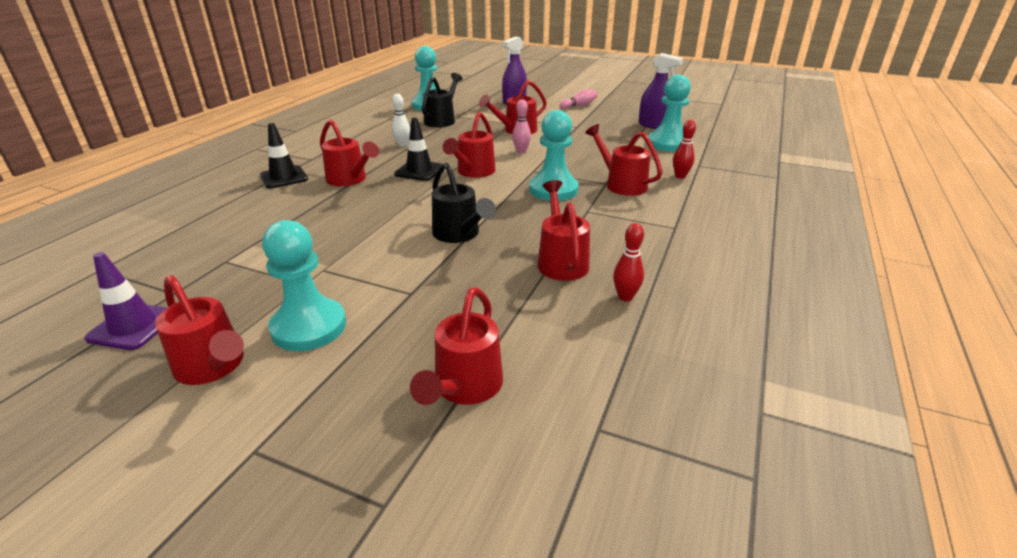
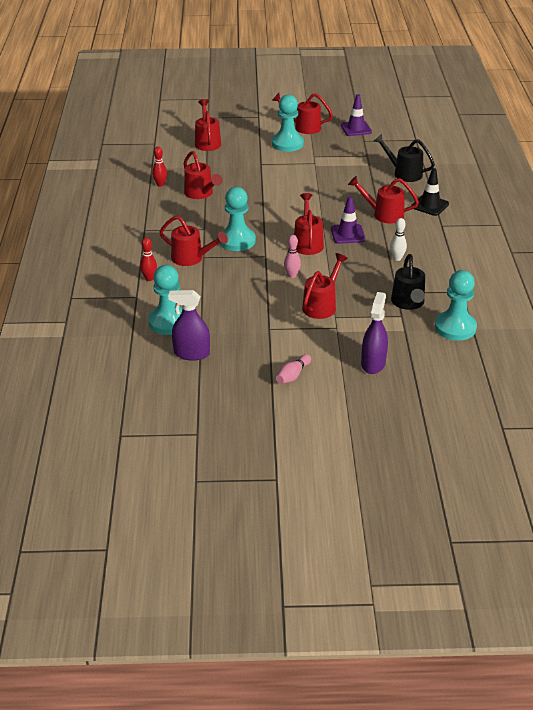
camera: 155 degrees right, 5 degrees up
(419, 171) = (347, 234): black traffic cone -> purple traffic cone
(459, 234) = (268, 195): black watering can -> black watering can (404, 173)

